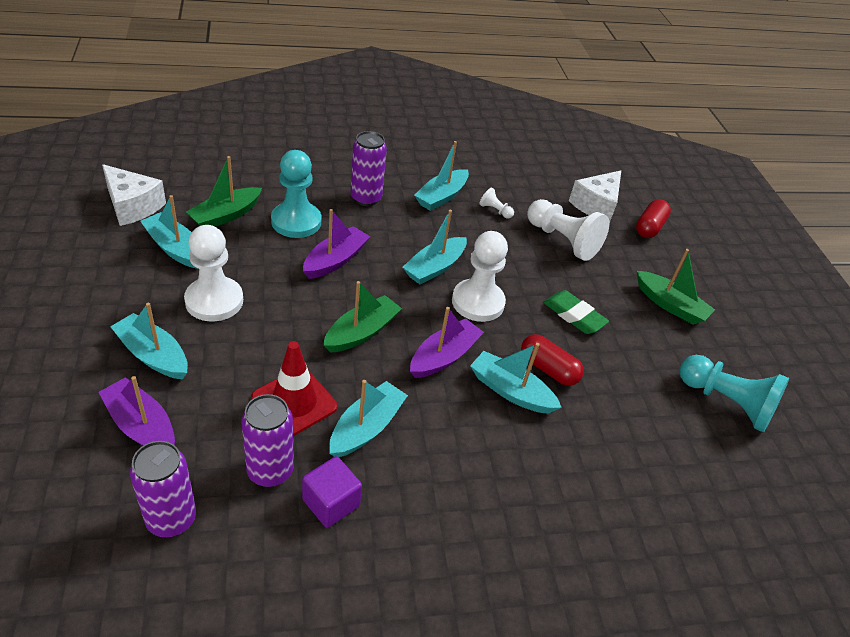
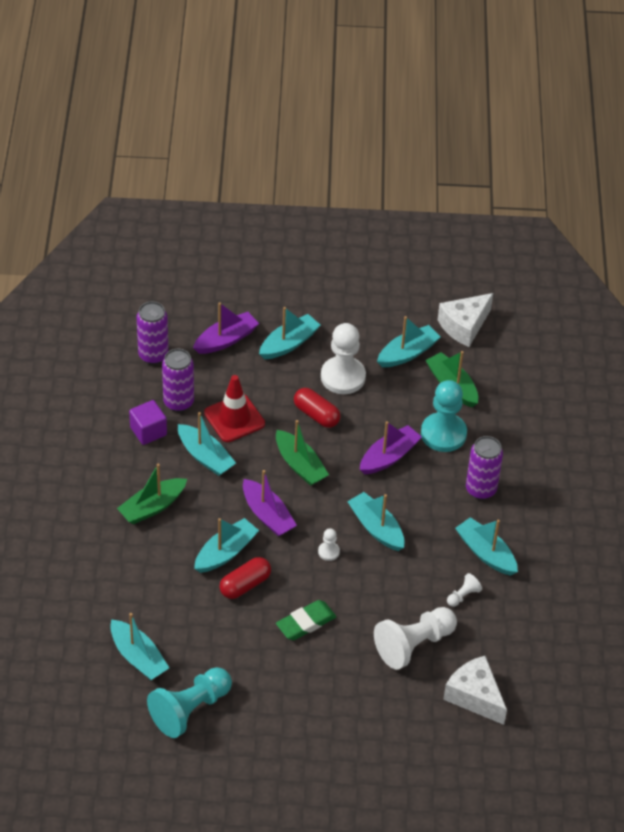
camera: 105 degrees right, 5 degrees up
(335, 260) = (389, 457): purple boat -> purple boat turned 90 degrees counterclockwise
(478, 302) = (328, 552): white pawn -> white pawn, size x0.45
(649, 227) = (435, 738): red capsule -> red capsule (316, 415)
(670, 305) = (313, 711): green boat -> green boat (152, 507)
(691, 461) = (138, 657): none -> turquoise boat

